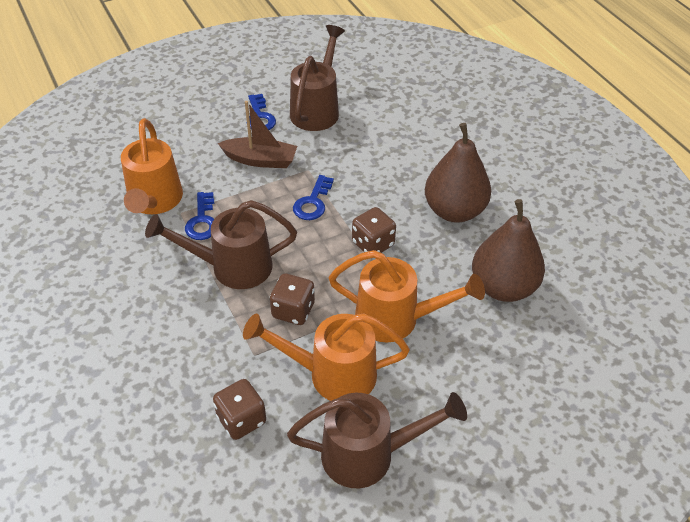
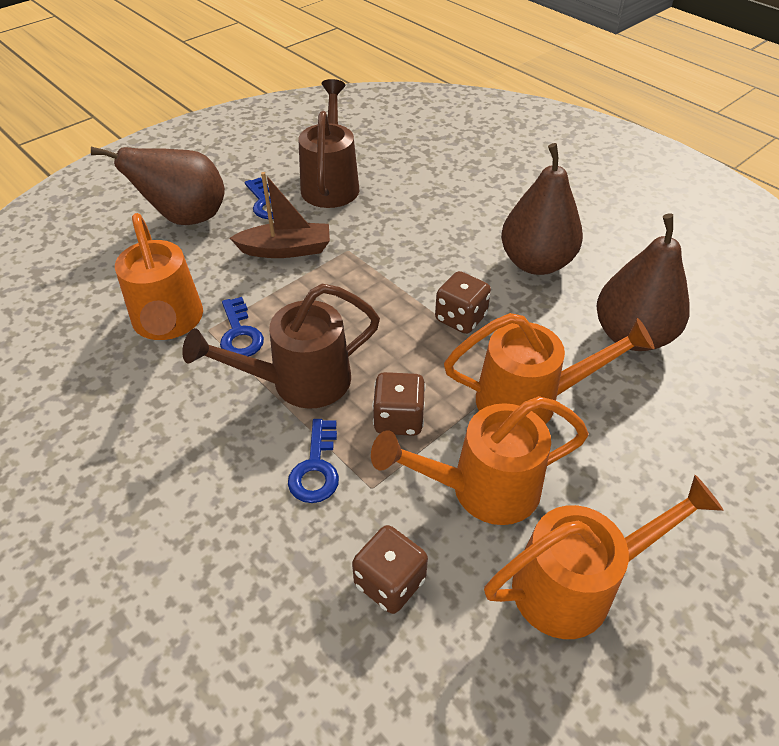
camera: 15 degrees left, 0 degrees up
(193, 118) = (186, 218): none -> brown pear
(313, 202) = (369, 285): blue key -> blue key (316, 468)
(368, 454) = (576, 585): brown watering can -> orange watering can

